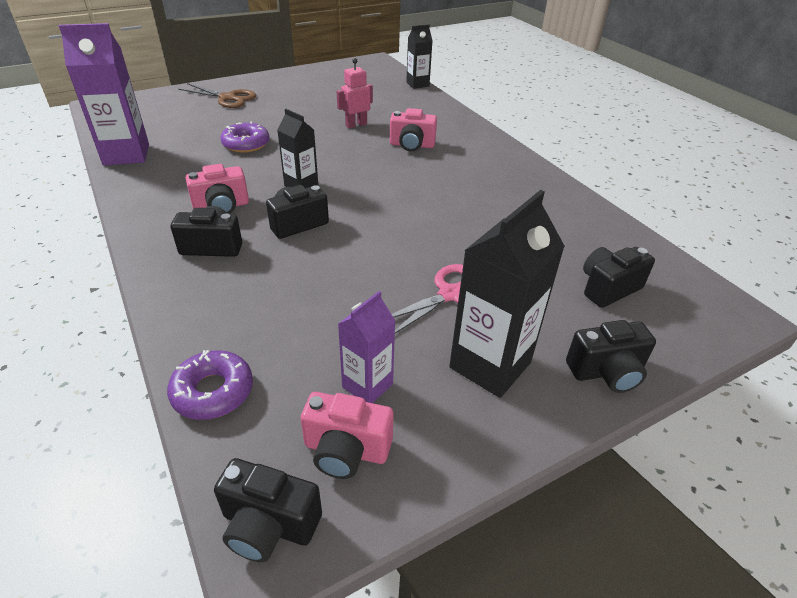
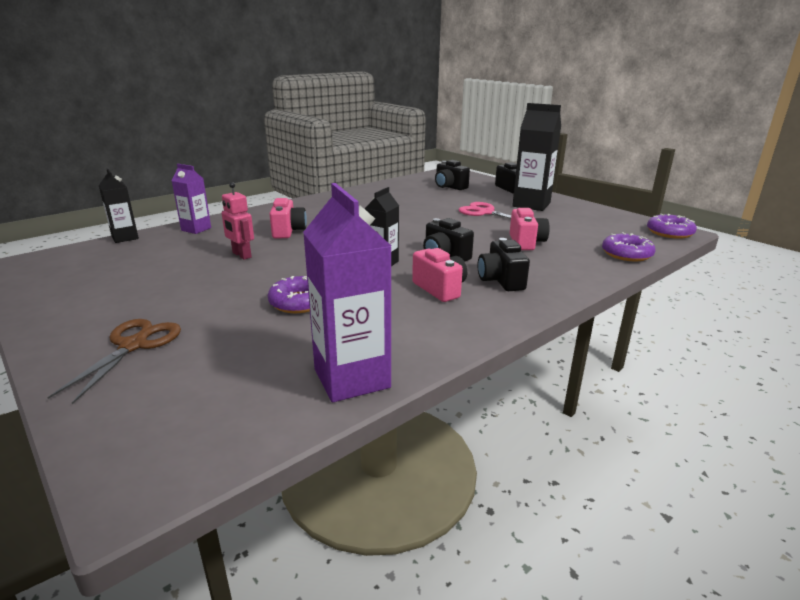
camera: 100 degrees left, 15 degrees down
(269, 525) = (669, 232): black camera -> purple donut
(346, 450) = (616, 224): pink camera -> pink camera (526, 242)
(367, 385) = (575, 224): purple carton -> purple carton (196, 229)

